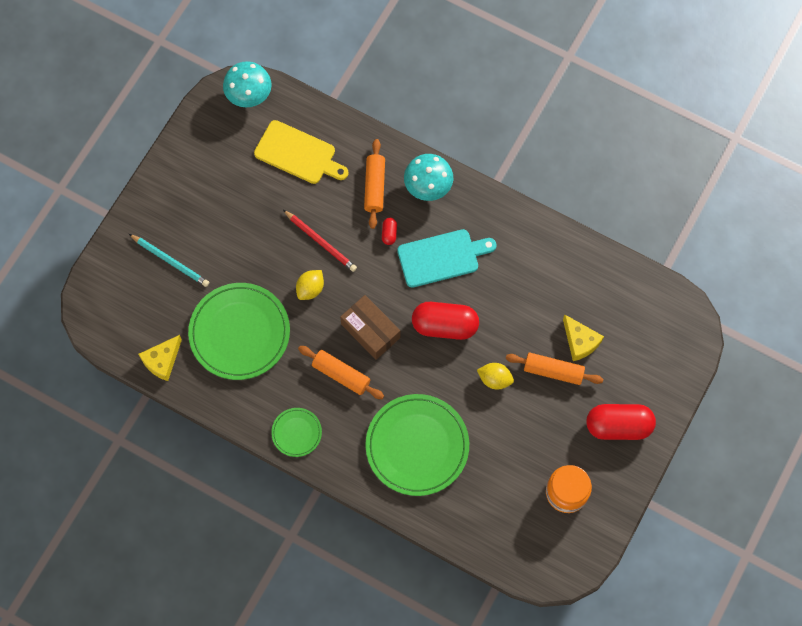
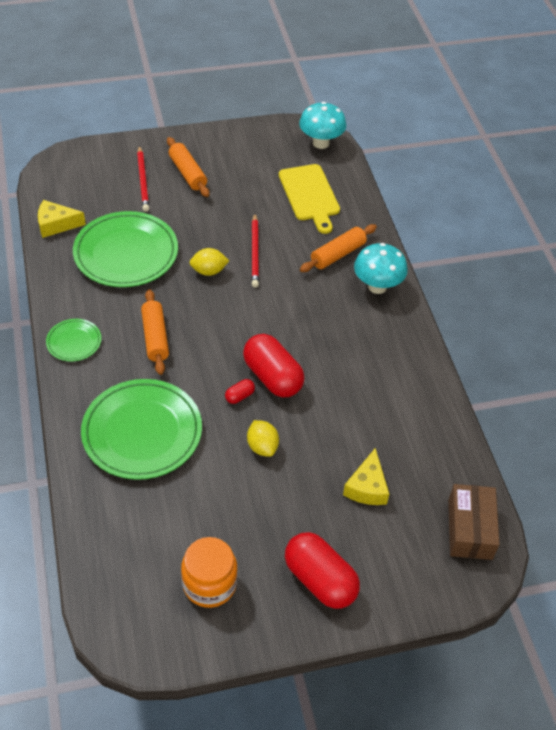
camera: 45 degrees right, 20 degrees down
(170, 261) = (143, 180): turquoise pencil -> red pencil
(370, 331) = (214, 331): brown box -> brown box (470, 529)
(389, 233) = (310, 288): red capsule -> red capsule (239, 396)
(442, 257) = (329, 334): turquoise cutting board -> none
(553, 371) = (317, 486): orange rolling pin -> orange rolling pin (187, 173)

